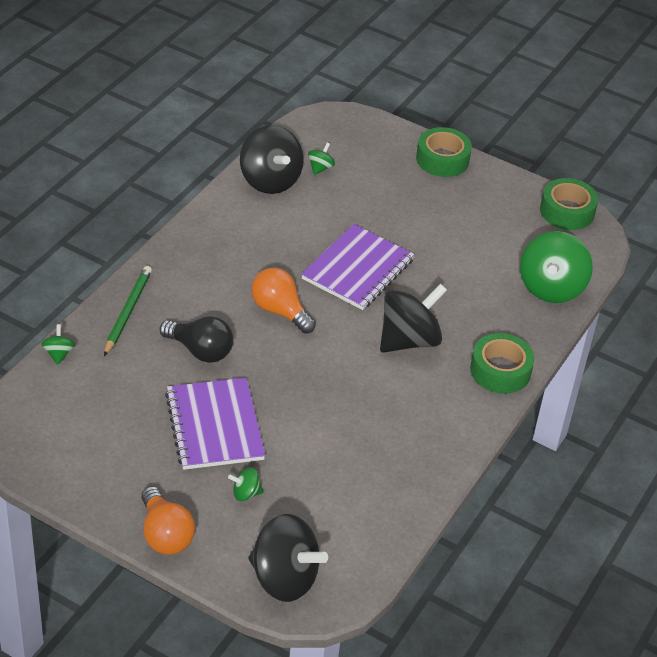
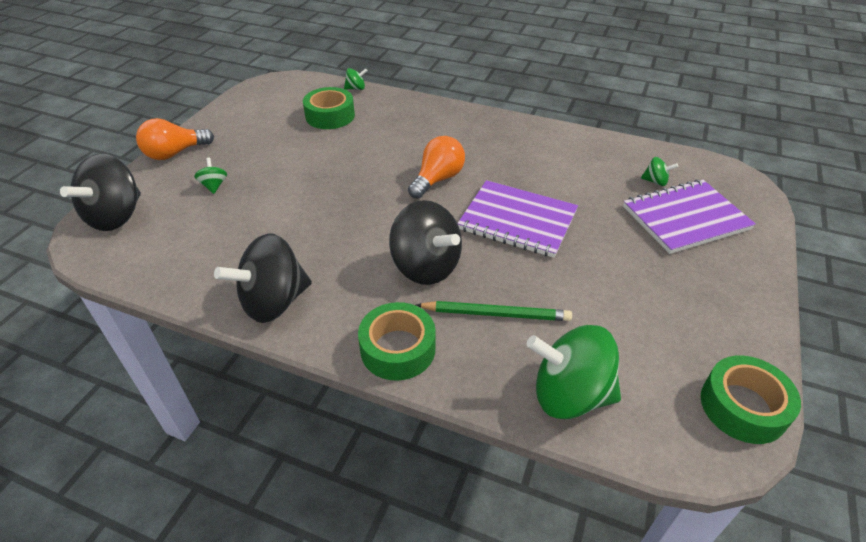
camera: 85 degrees right, 0 degrees up
(127, 312) = (409, 108): green pencil -> green pencil (496, 314)
(200, 351) = (375, 145): black light bulb -> none
(214, 426) = (290, 162): purple notebook -> purple notebook (685, 218)
(270, 181) = (612, 154): black spinning top -> black spinning top (274, 302)
(442, 159) = (746, 269): green tape -> green tape (330, 116)

